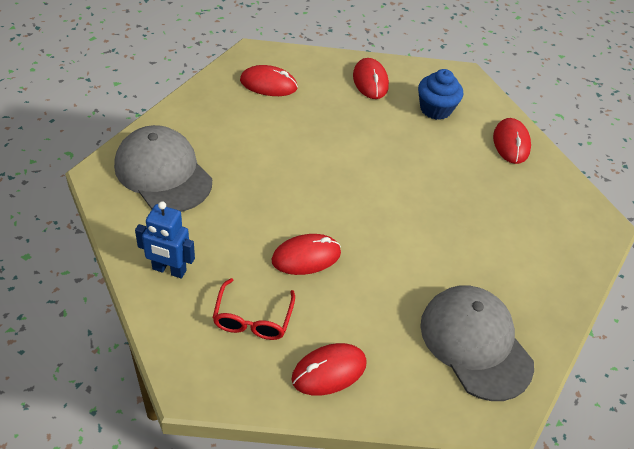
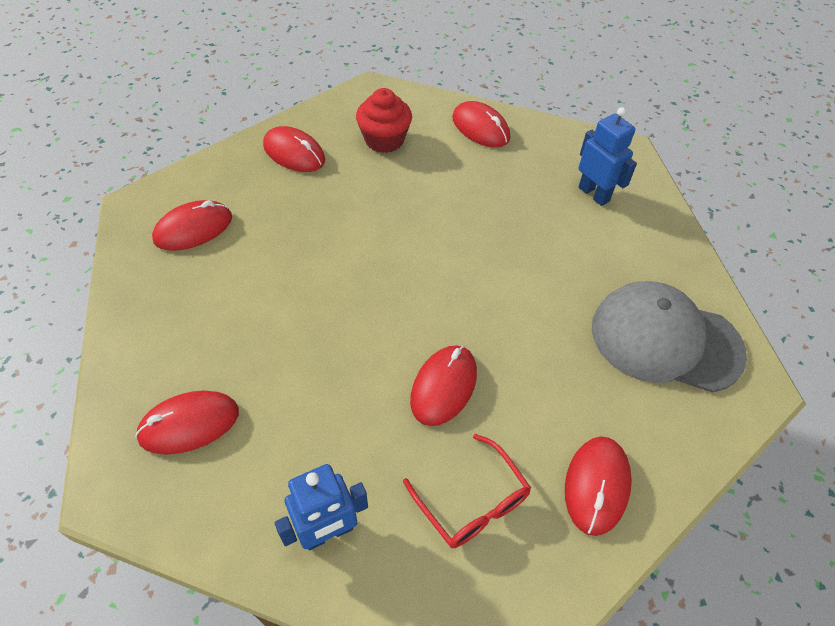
camera: 40 degrees left, 5 degrees up
(163, 173) = (189, 424): grey cap -> red mouse
(435, 109) = (384, 140): blue cupcake -> red cupcake
(541, 233) = (594, 194): none -> blue robot

